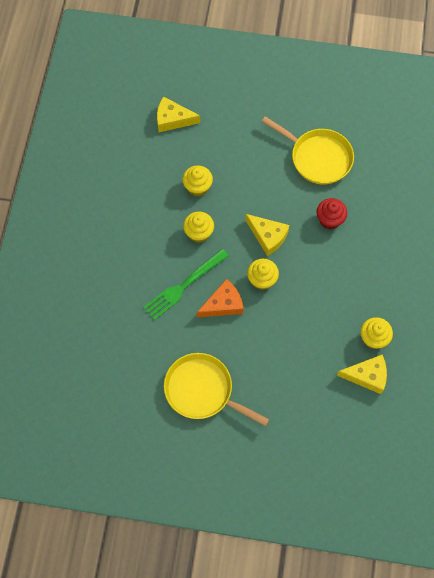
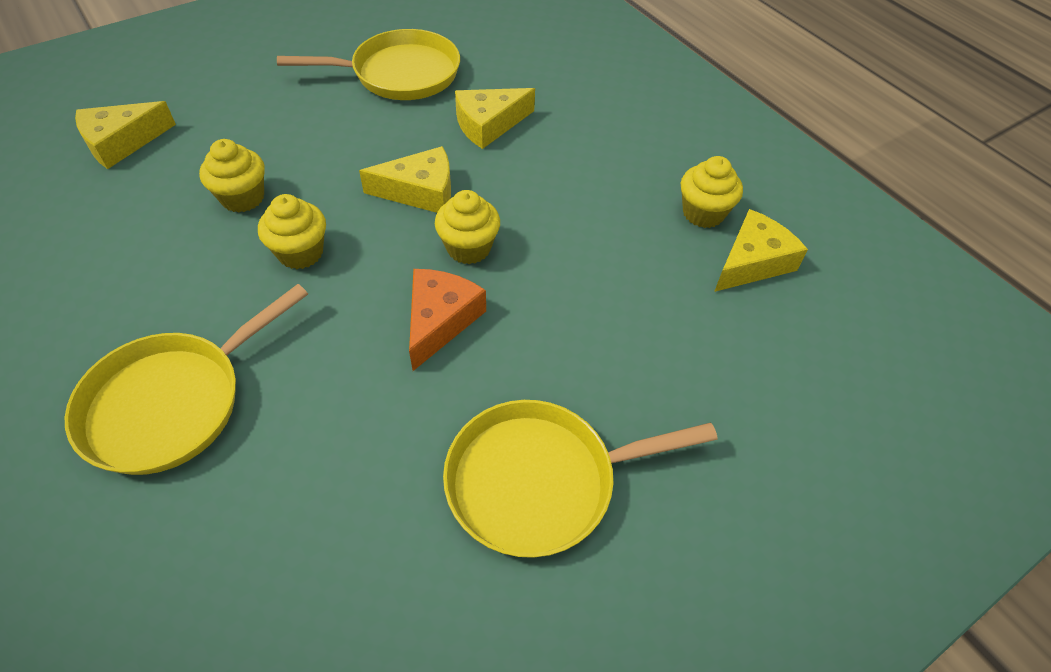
camera: 45 degrees left, 15 degrees down
(114, 267) = (173, 402): none -> yellow pan
(184, 286) = (343, 341): green fork -> none
(329, 220) = (488, 125): red cupcake -> yellow cheese

